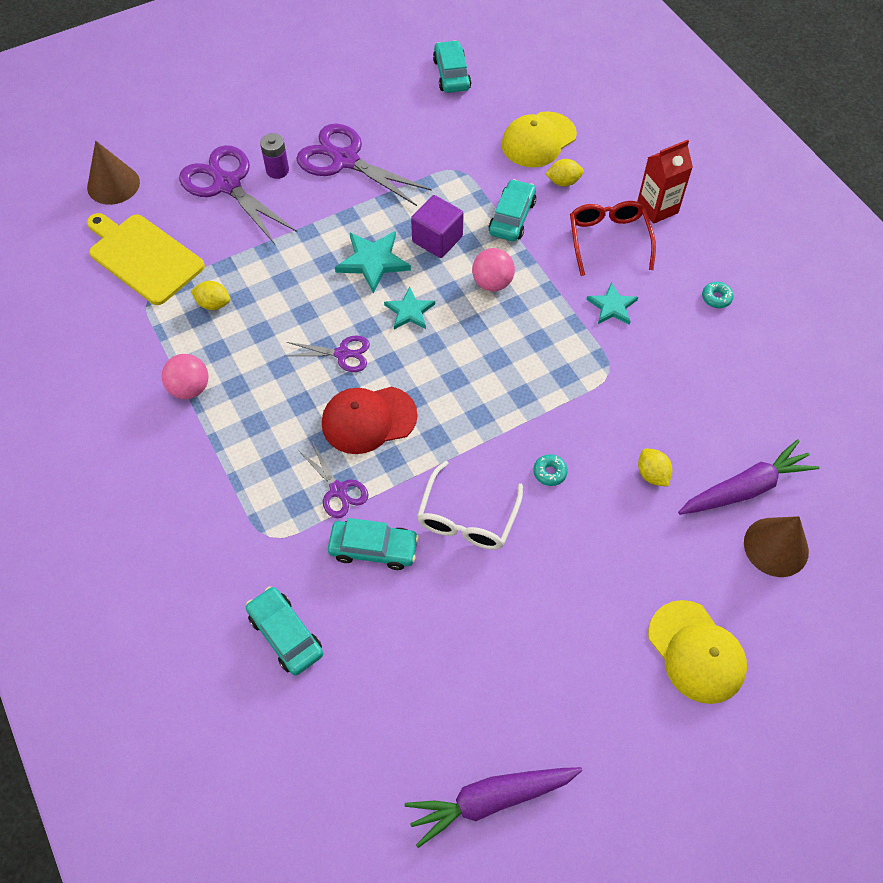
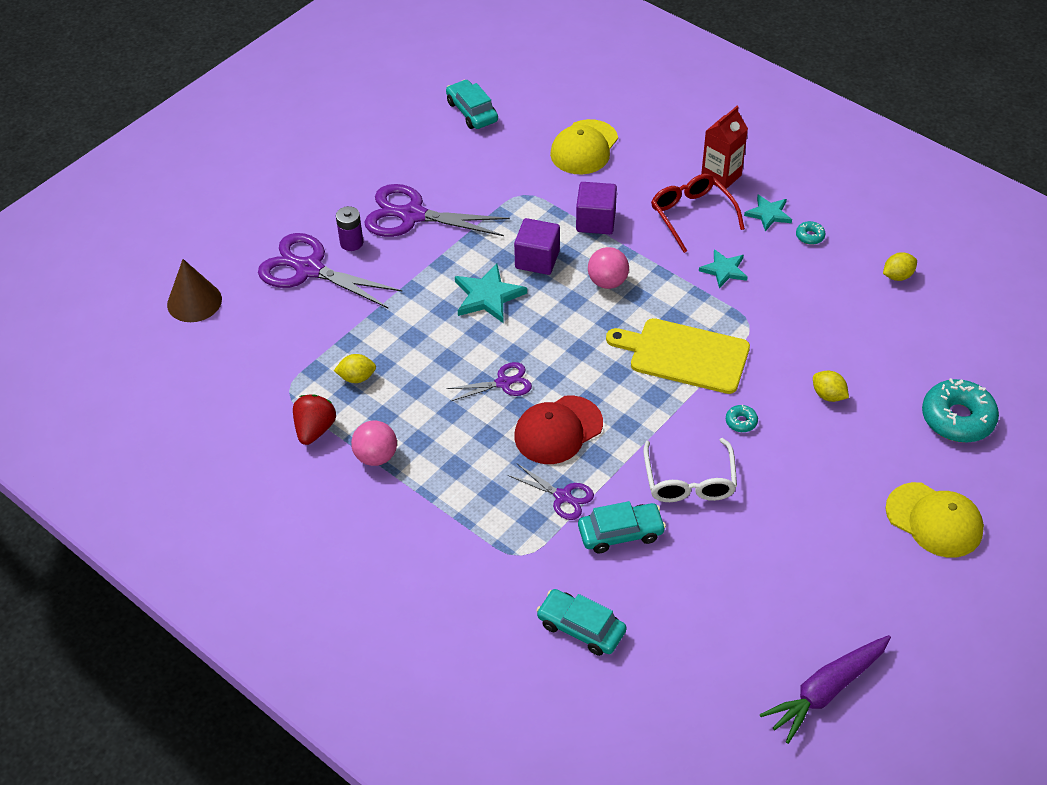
camera: 20 degrees left, 10 degrees down
(143, 257) = (263, 357): yellow cutting board -> yellow cutting board (684, 355)
(150, 343) = (315, 429): none -> red strawberry
(409, 311) = (545, 328): turquoise star -> turquoise star (768, 214)
(512, 217) = (595, 221): turquoise car -> purple cube
(563, 182) = (626, 177): yellow lemon -> yellow lemon (897, 276)
(745, 488) = (910, 381): purple carrot -> none
(776, 547) = (957, 418): brown cone -> turquoise donut

